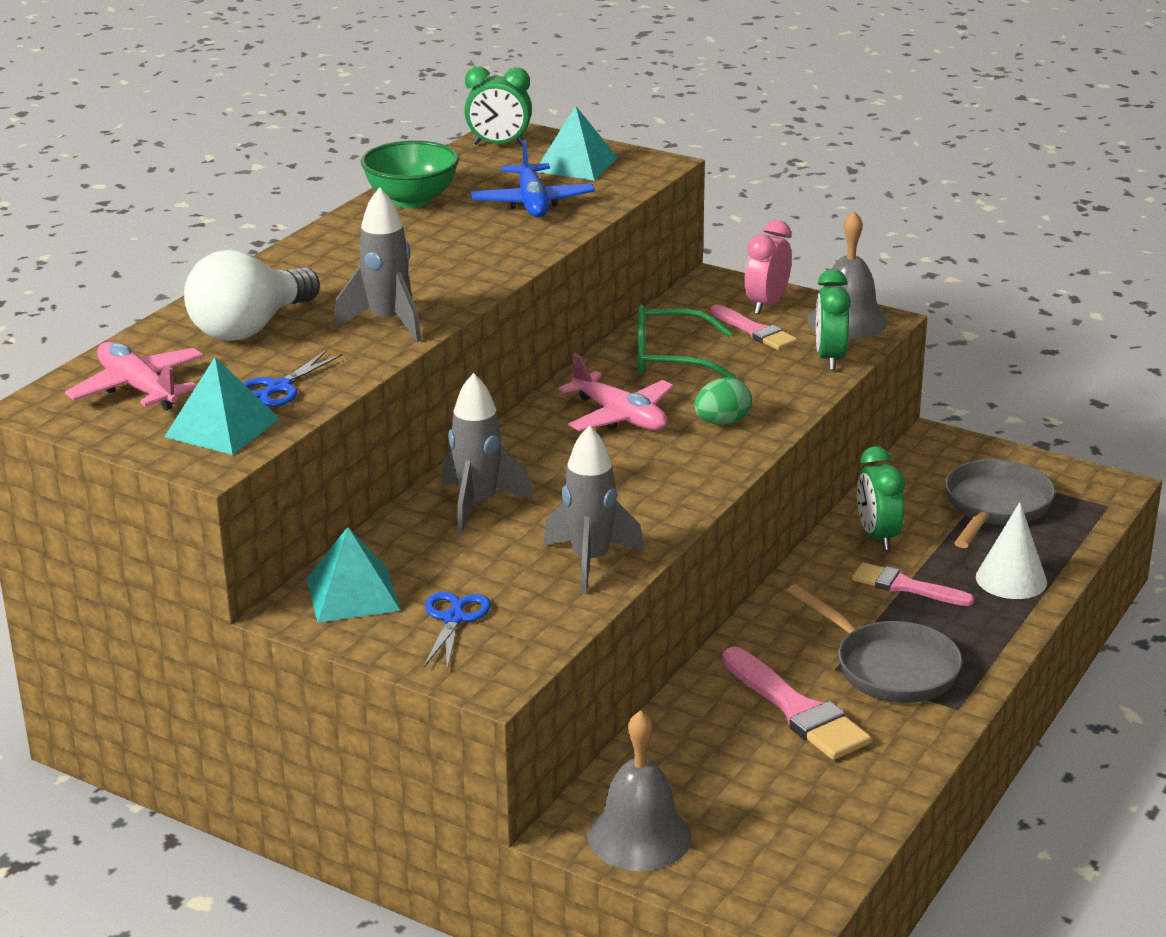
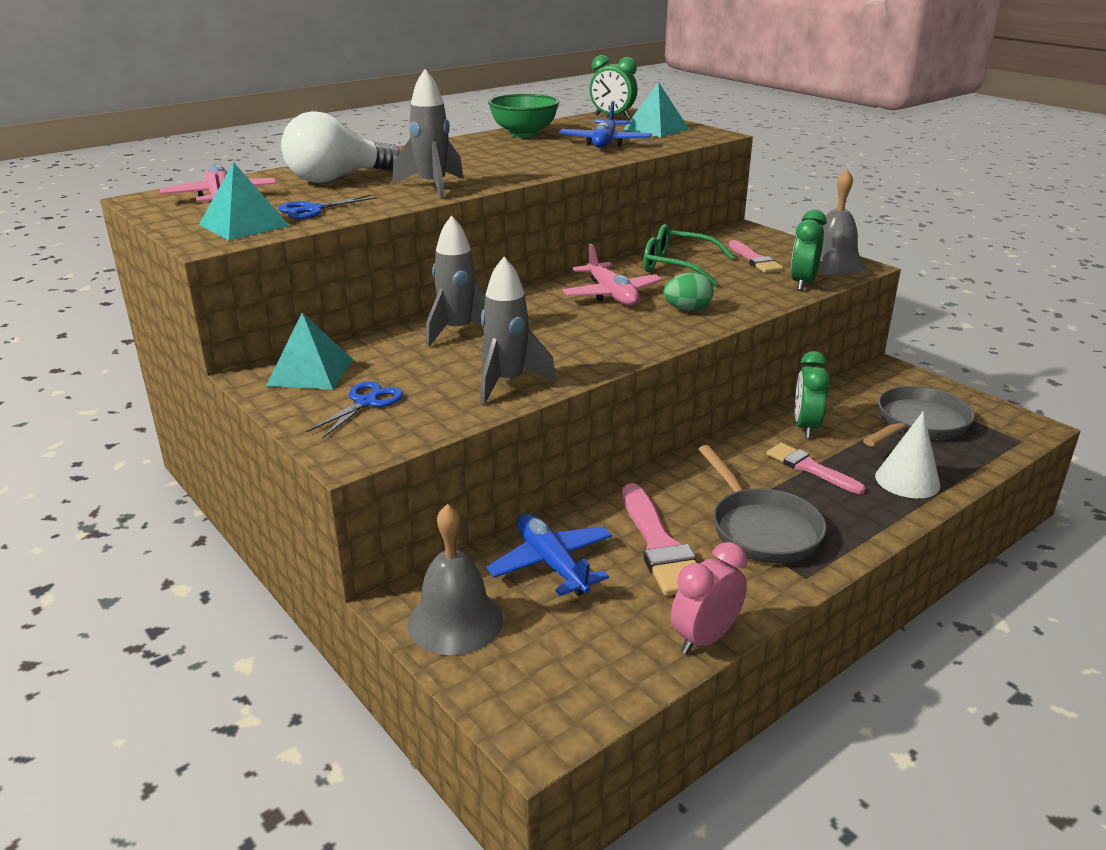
camera: 20 degrees right, 0 degrees up
(698, 755) = (552, 564): none -> blue plane
(766, 305) = (774, 246): pink clock -> pink clock (704, 638)

